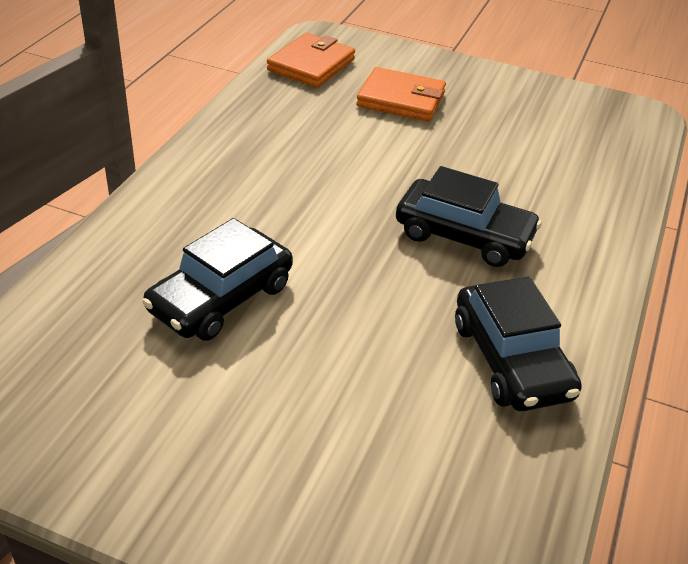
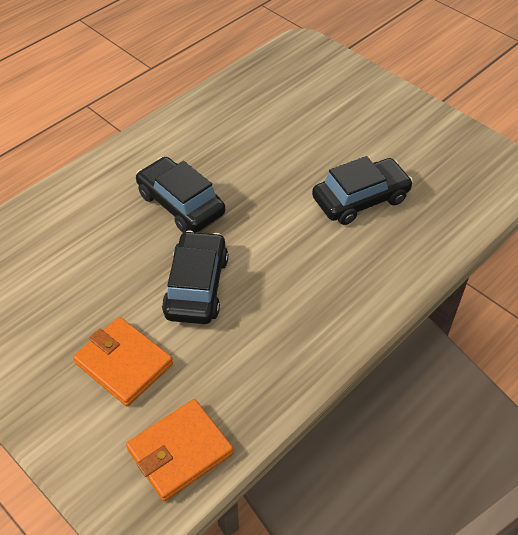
camera: 155 degrees left, 10 degrees up
(511, 360) = (214, 125): black car -> black car (196, 286)

